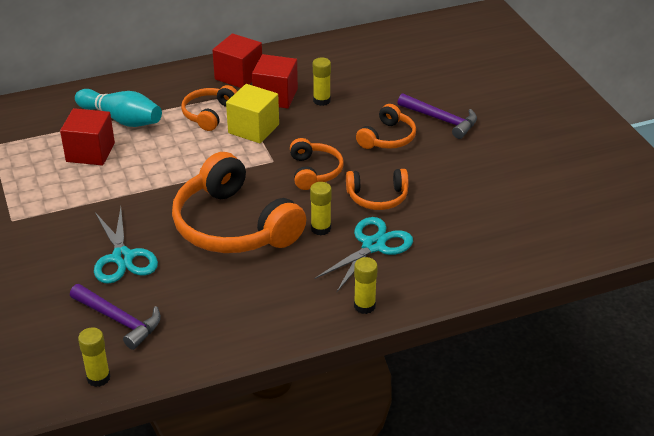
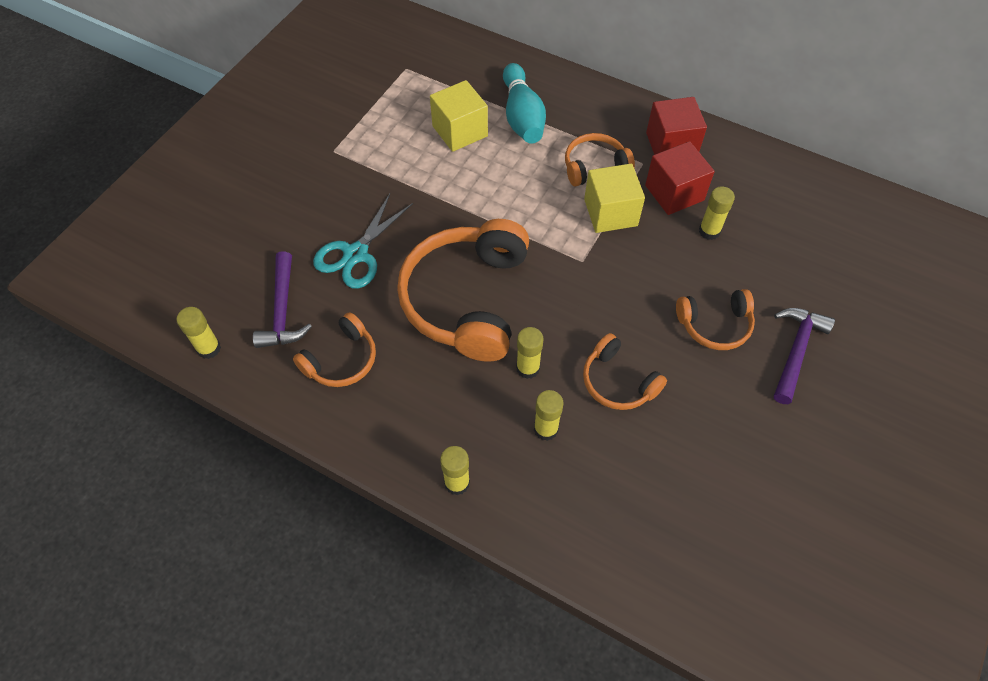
camera: 50 degrees right, 20 degrees up
(90, 152) = (460, 131): red cube -> yellow cube
(314, 171) = (601, 303): orange headphones -> orange headphones (341, 360)
(373, 246) = (546, 429): turquoise scissors -> yellow glue stick
(441, 120) = (796, 351): purple hammer -> purple hammer turned 150 degrees counterclockwise

